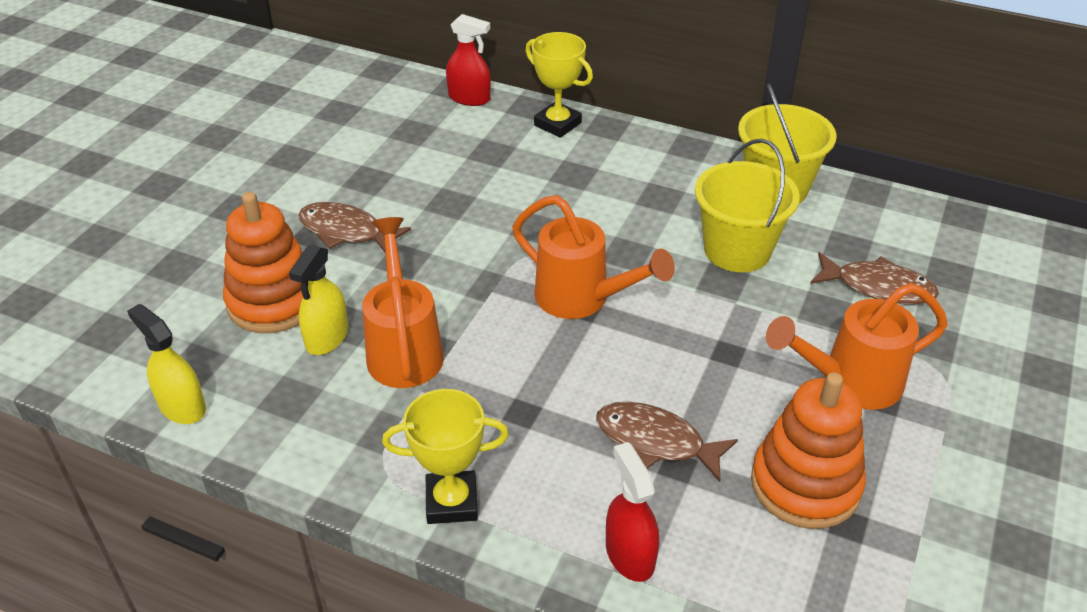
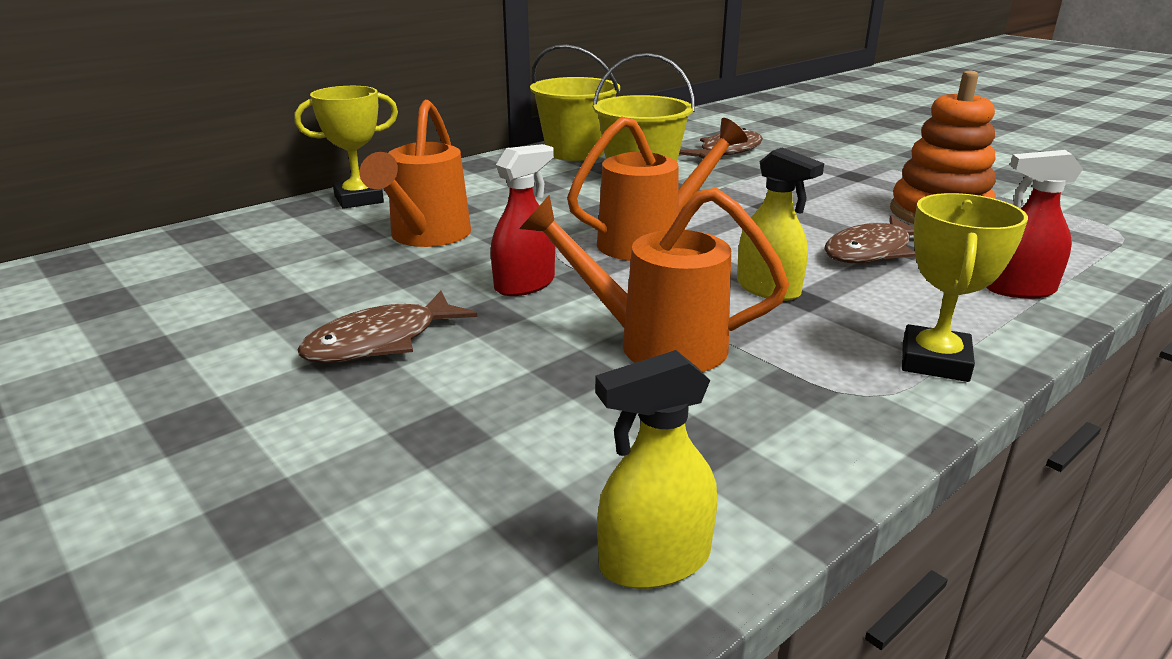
camera: 65 degrees left, 15 degrees down
(274, 301) = (469, 424): orange stacking toy -> none
(327, 337) = (590, 393): yellow spray bottle -> yellow spray bottle (768, 289)
(469, 98) = (234, 226): red spray bottle -> red spray bottle (525, 284)
(850, 382) = (829, 179): orange watering can -> orange watering can (426, 237)

